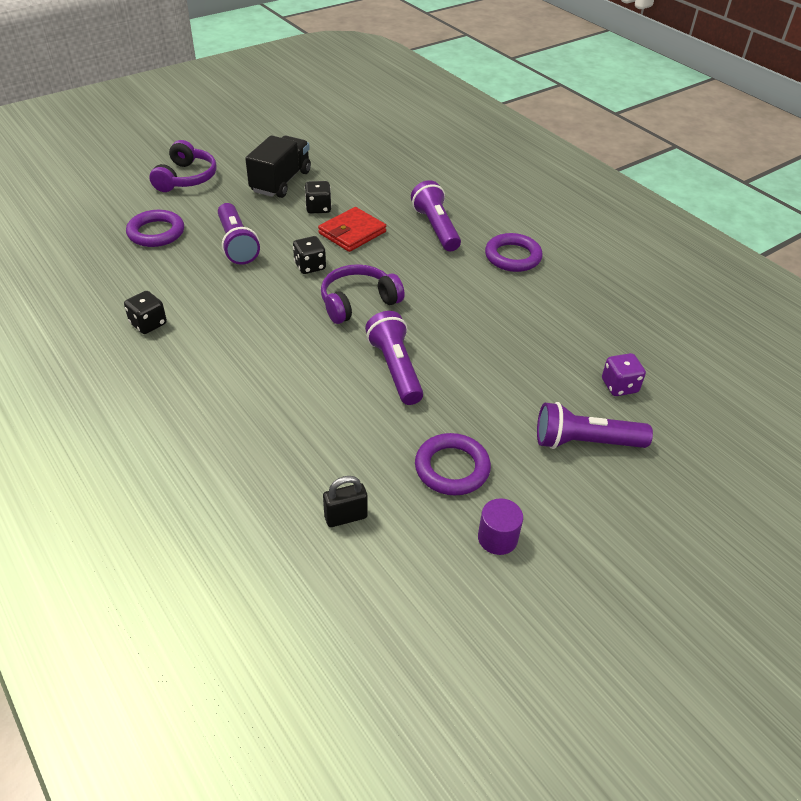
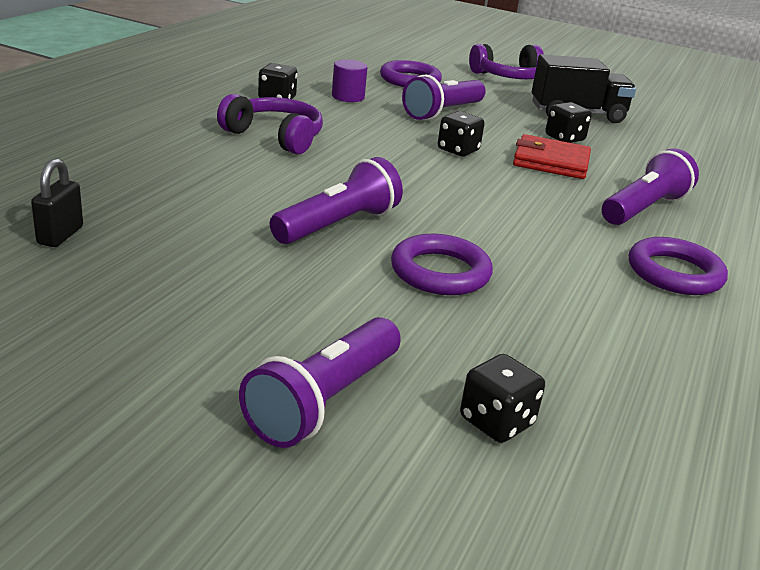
camera: 60 degrees right, 15 degrees down
(346, 517) = (60, 235): black padlock -> black padlock turned 60 degrees clockwise
(358, 302) = (431, 184): purple headphones -> purple headphones (275, 137)
(452, 468) = (186, 291): purple ring -> purple ring (440, 272)
(497, 538) = (70, 347): purple cylinder -> purple cylinder (348, 97)
(585, 442) = (324, 401): purple flashlight -> purple flashlight turned 120 degrees counterclockwise
(619, 386) = (496, 422): purple dice -> black dice

